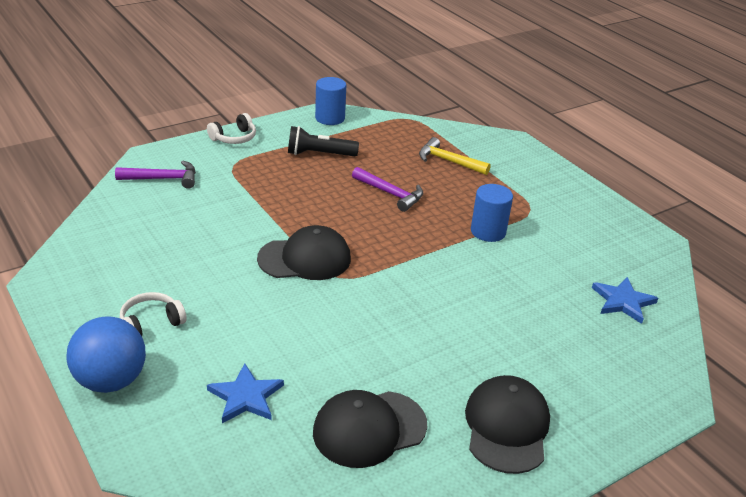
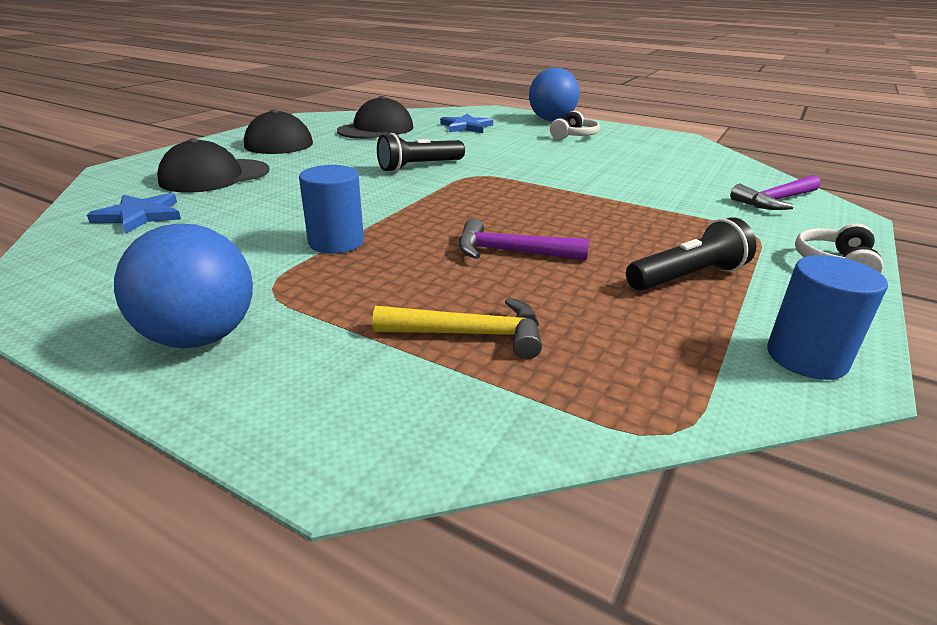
camera: 155 degrees right, 5 degrees down
(305, 259) = (524, 179): black cap -> black cap (215, 176)
(378, 308) = (419, 166): none -> black flashlight
(563, 193) = (200, 337): none -> blue ball

